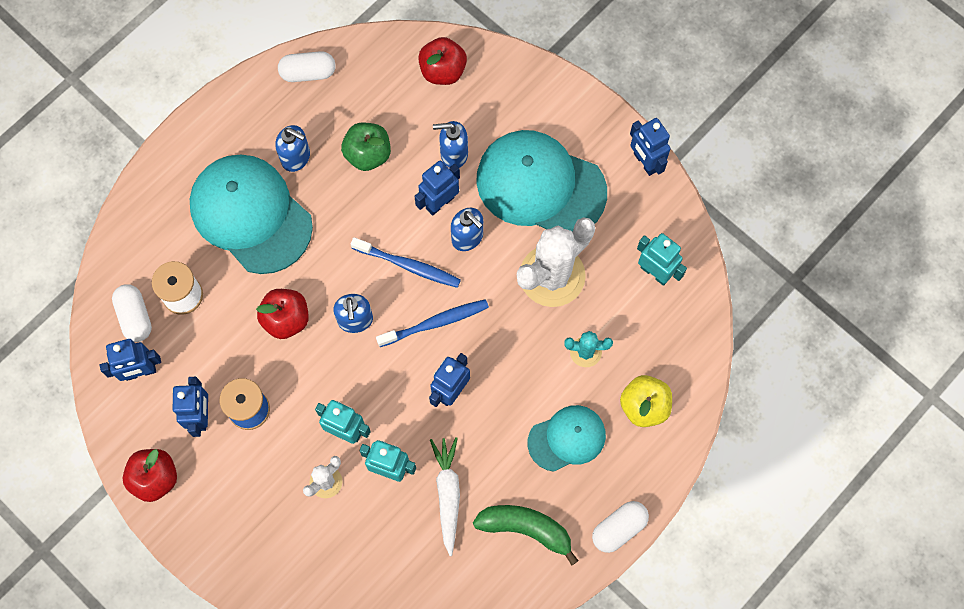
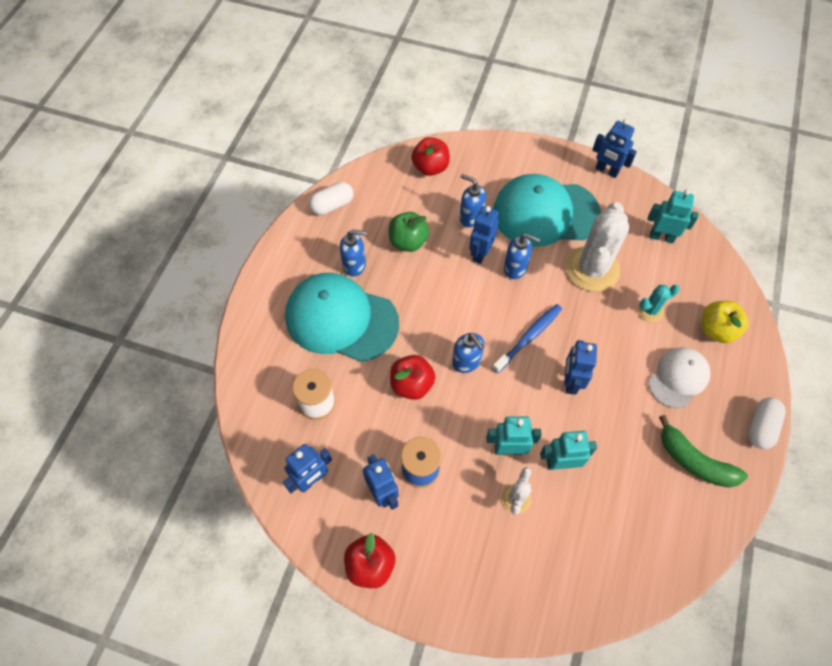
camera: 25 degrees left, 10 degrees down
(135, 317) = (285, 437): white capsule -> none
(408, 265) = (483, 305): blue toothbrush -> none
(447, 494) = (618, 462): white carrot -> none
(453, 154) = (471, 217): blue soap dispenser -> blue soap dispenser turned 60 degrees clockwise
(526, 529) = (694, 461): green banana -> green banana turned 135 degrees counterclockwise
(567, 438) = (678, 378): turquoise cap -> white cap

